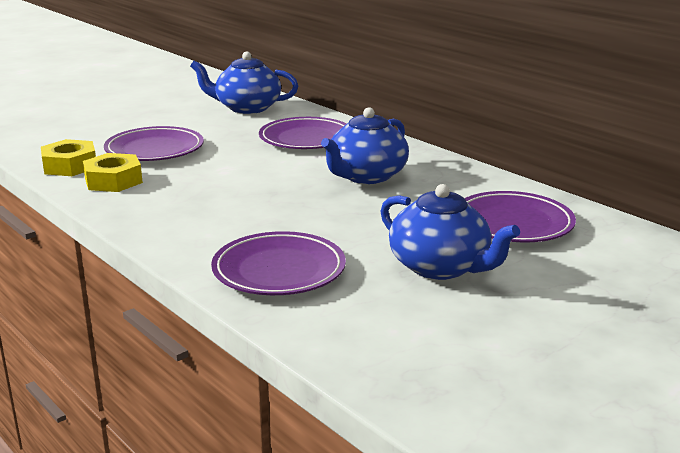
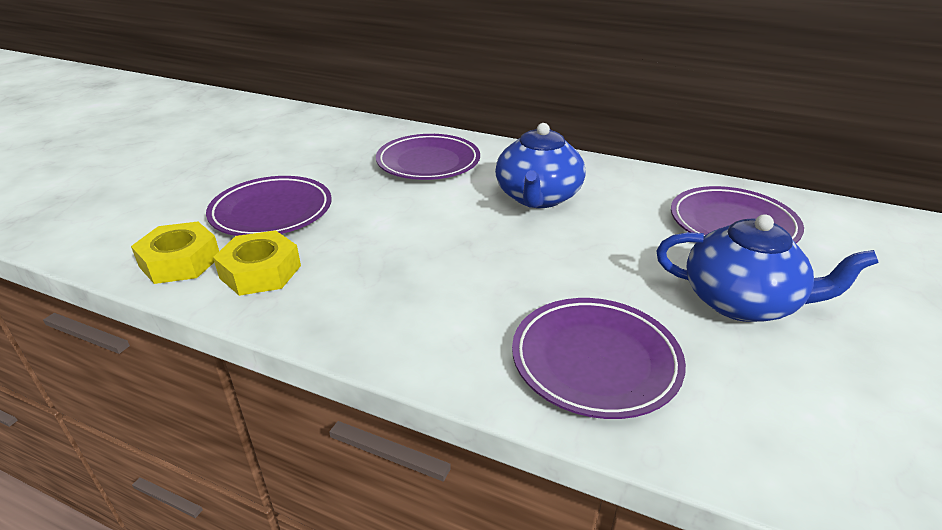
camera: 25 degrees left, 10 degrees up
(247, 108) = (326, 134): blue teapot -> none

